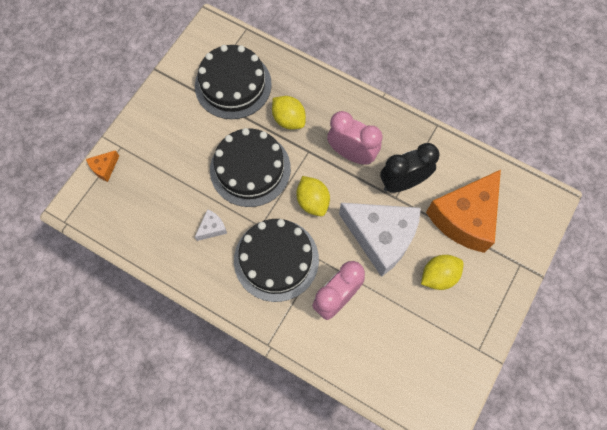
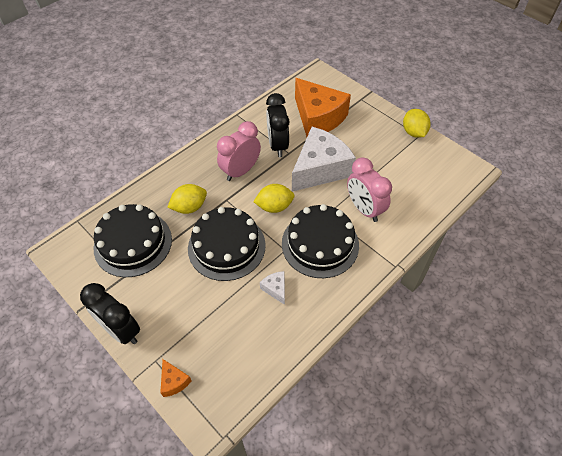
camera: 75 degrees left, 15 degrees down
(143, 110) = (121, 330): none -> black clock
(438, 276) = (359, 143): yellow lemon -> yellow lemon (413, 132)

